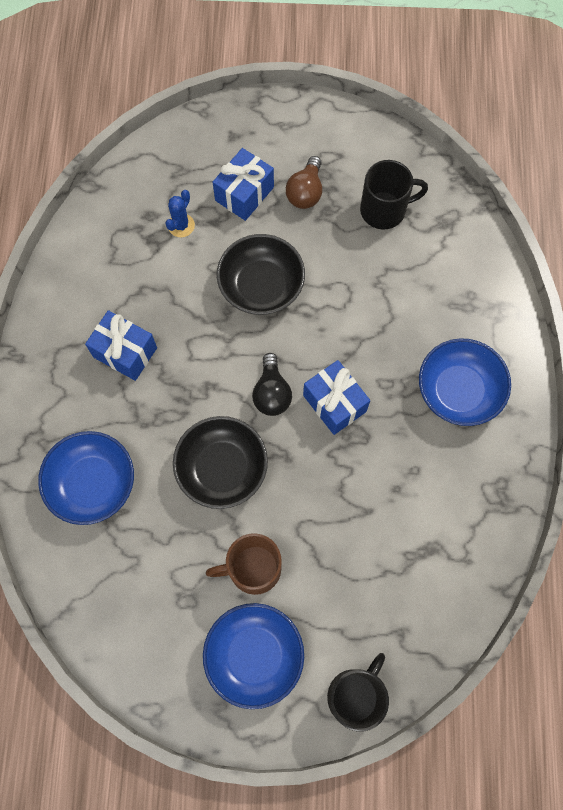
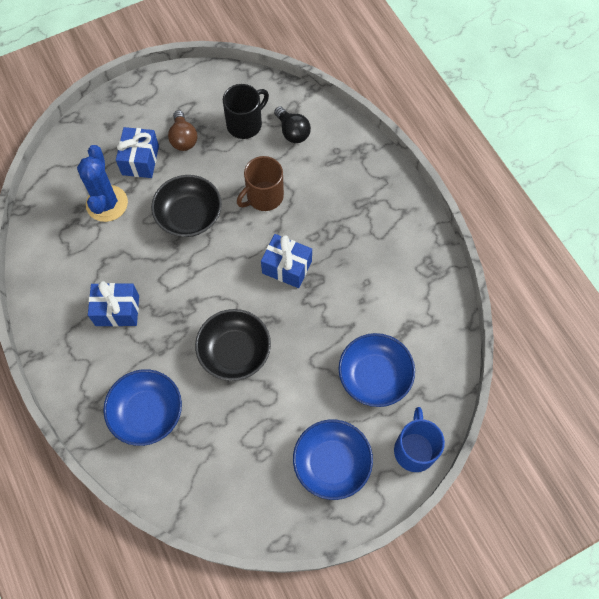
camera: 30 degrees left, 5 degrees down
(181, 225) = (107, 203): blue cactus -> blue cactus, size x1.91
(253, 568) = (296, 406): brown mug -> brown mug (264, 196)
(271, 393) = (239, 283): black light bulb -> black light bulb (292, 132)
(355, 695) = (414, 449): black mug -> blue mug
(459, 390) = (364, 215): blue bowl -> blue bowl (374, 376)

